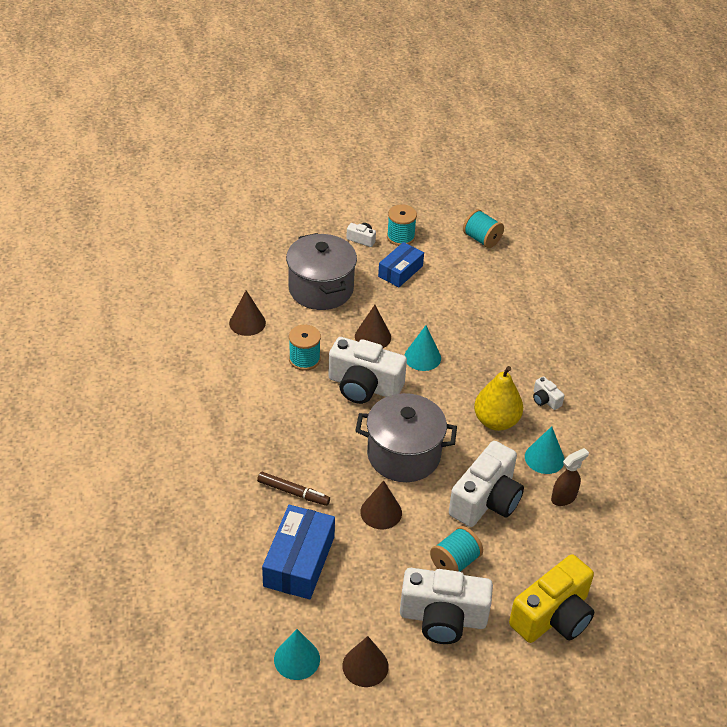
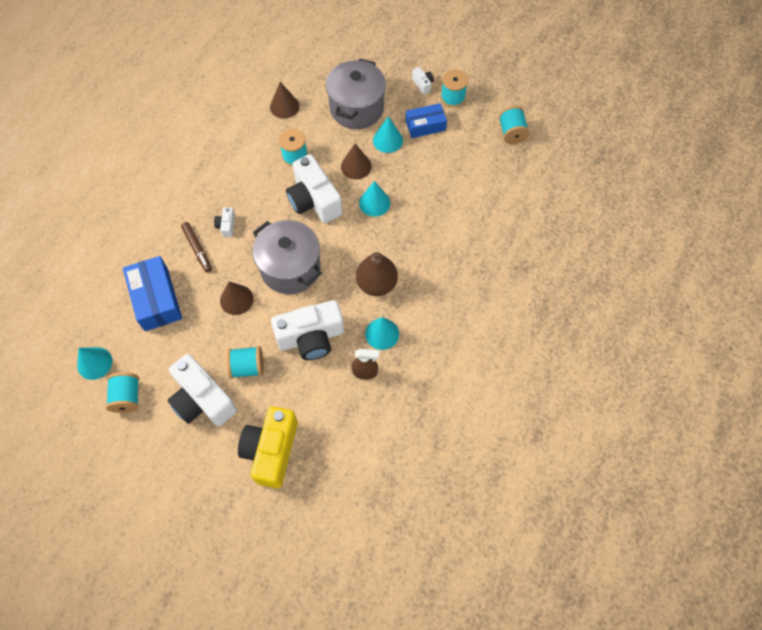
camera: 40 degrees right, 20 degrees up
(299, 561) = (156, 299): blue box -> blue box turned 75 degrees counterclockwise
(365, 666) = (127, 397): brown cone -> turquoise spool
(379, 300) = (388, 140): none -> turquoise cone
(496, 421) = (376, 284): yellow pear -> brown pear
(545, 400) = (428, 290): white camera -> white camera (226, 226)
(553, 616) = (271, 450): yellow camera -> yellow camera turned 105 degrees clockwise

